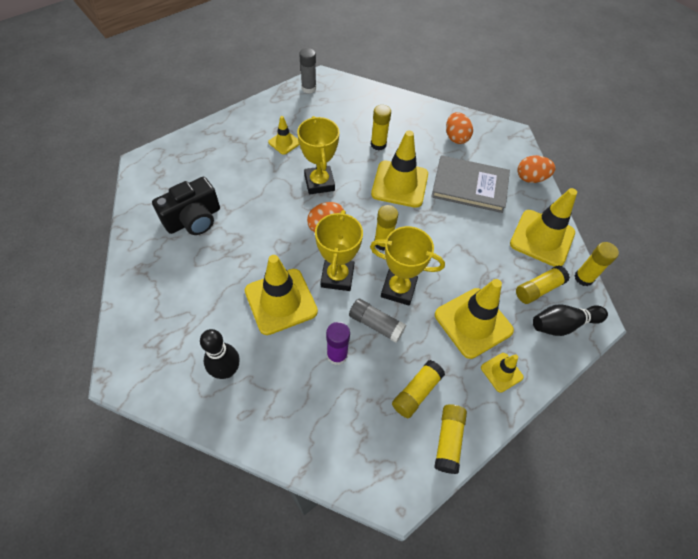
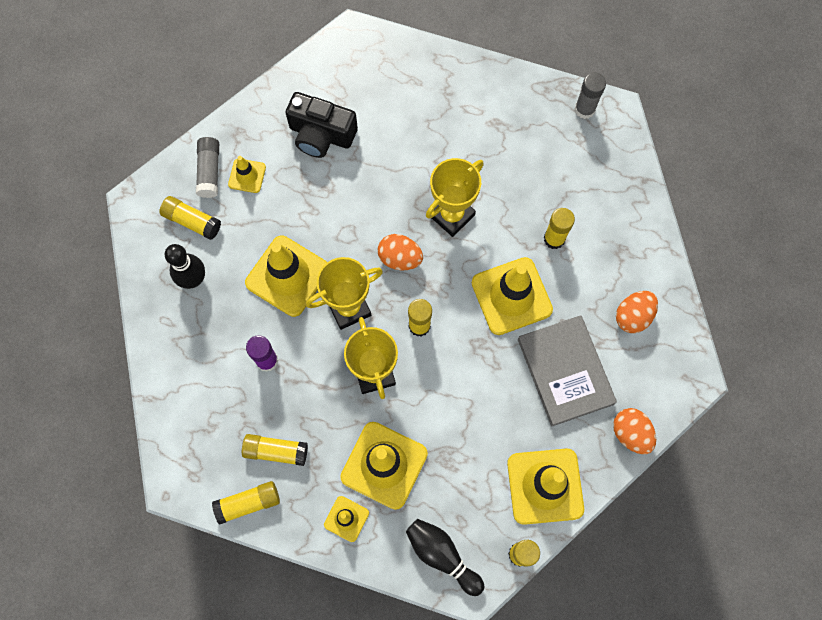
camera: 60 degrees right, 15 degrees up
(284, 142) = (481, 143): yellow traffic cone -> yellow traffic cone (247, 176)
(376, 324) = (321, 375): grey glue stick -> grey glue stick (209, 171)
(538, 289) = (470, 512): yellow glue stick -> yellow glue stick (192, 221)

